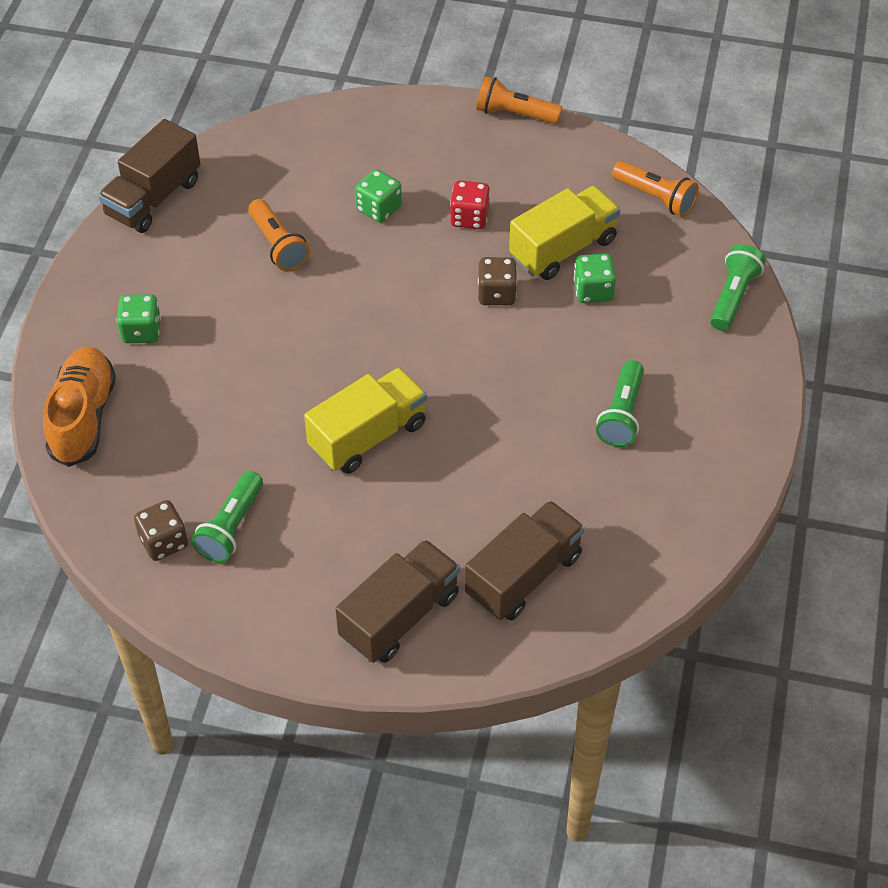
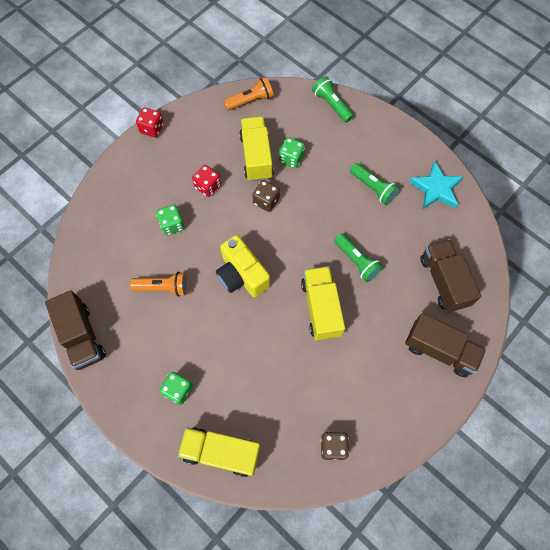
camera: 60 degrees left, 15 degrees up
(83, 417) = (221, 452): orange shoe -> yellow truck
(231, 527) = (342, 406): green flashlight -> green flashlight (357, 261)
(356, 321) = (242, 275): none -> yellow camera
(399, 616) = (439, 350): brown truck -> brown truck turned 135 degrees clockwise
(514, 114) = (152, 128): orange flashlight -> red dice
(687, 498) = (436, 189): none -> turquoise star

